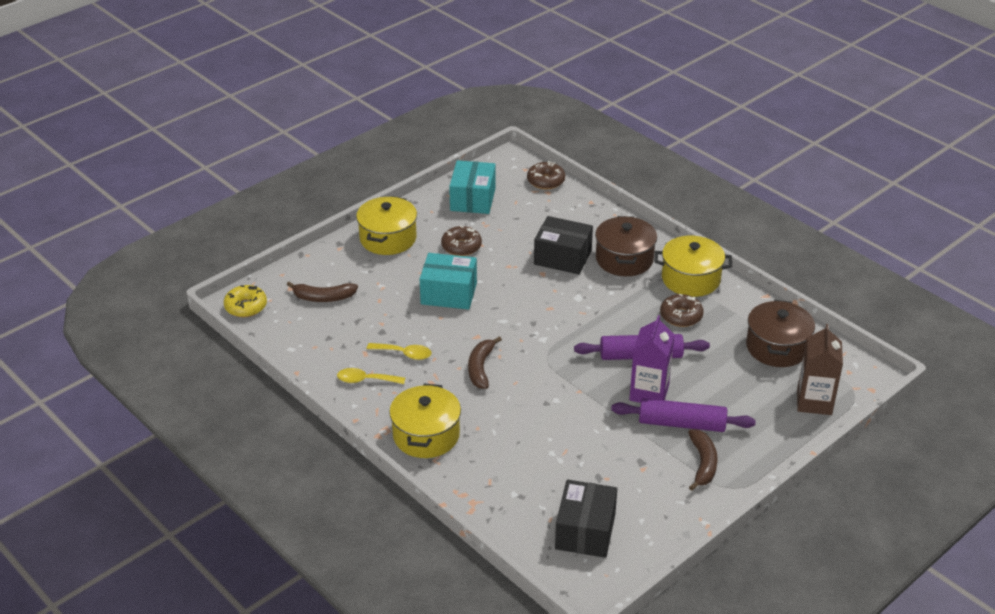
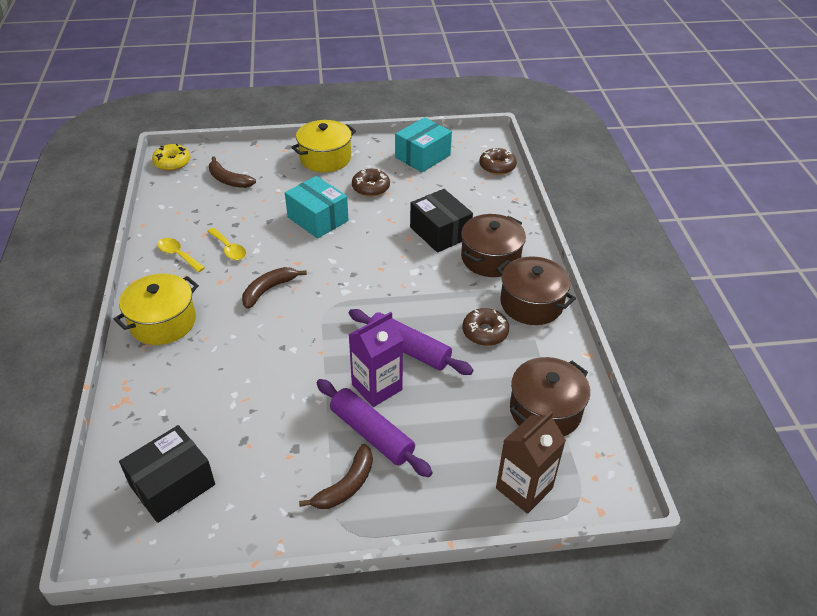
camera: 35 degrees right, 5 degrees up
(690, 279) = (531, 303): yellow pot -> brown pot

